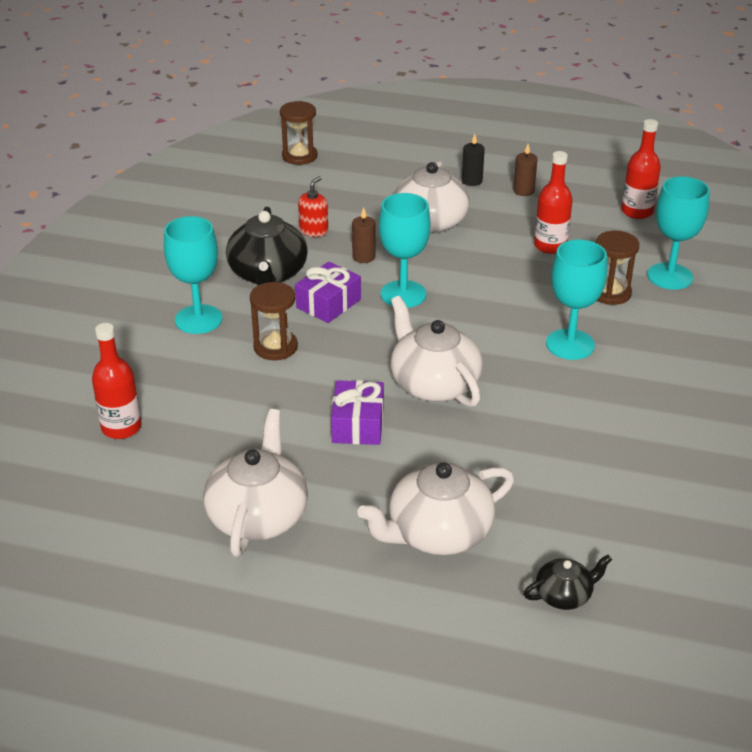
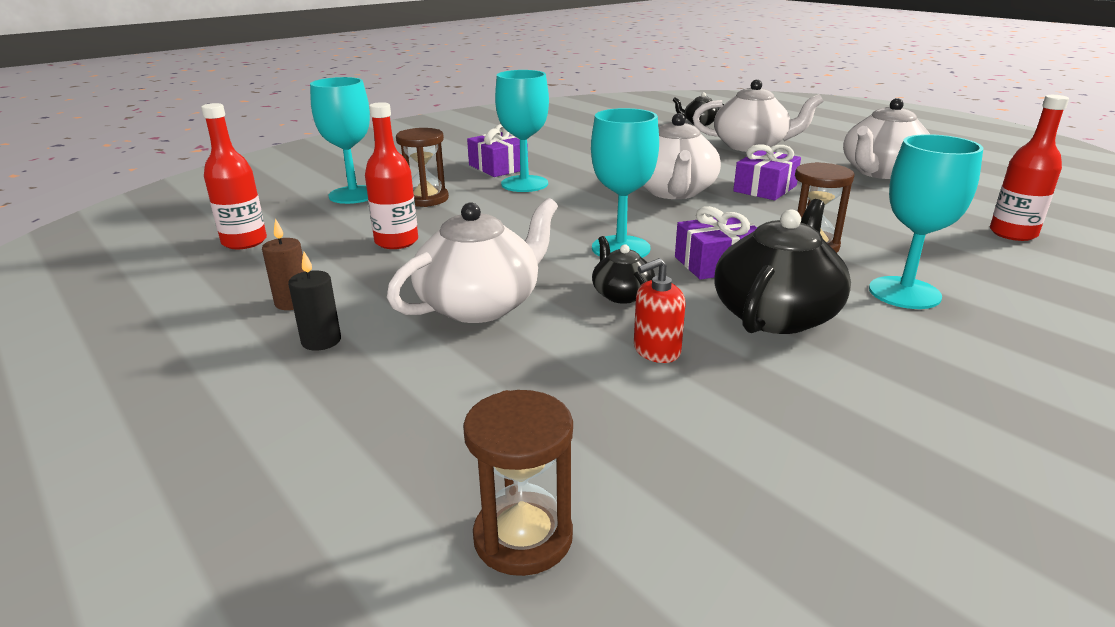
camera: 145 degrees left, 10 degrees down
(363, 257) = (621, 294): brown candle -> black teapot
(633, 362) = (498, 167): none -> purple gift

